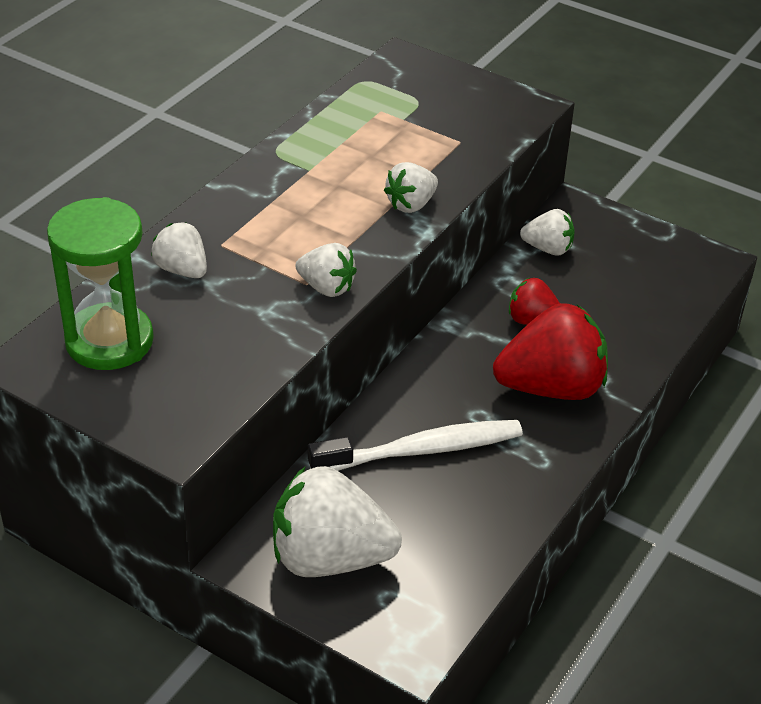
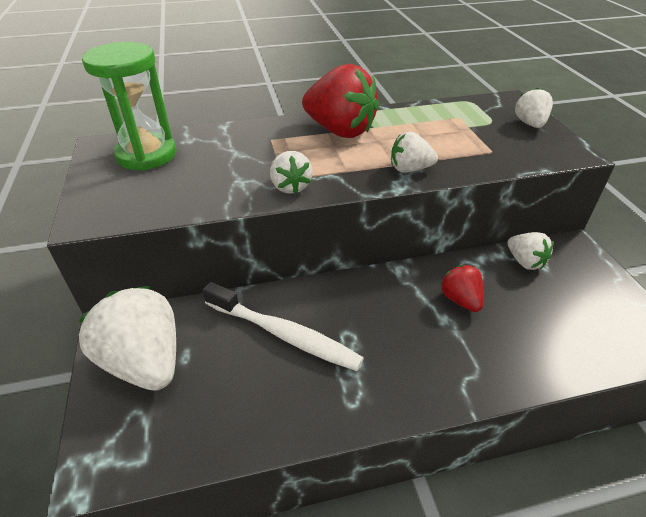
camera: 45 degrees right, 0 degrees up
(182, 270) = (233, 141): white strawberry -> white strawberry (530, 124)
(551, 387) = (421, 352): red strawberry -> red strawberry (340, 131)

